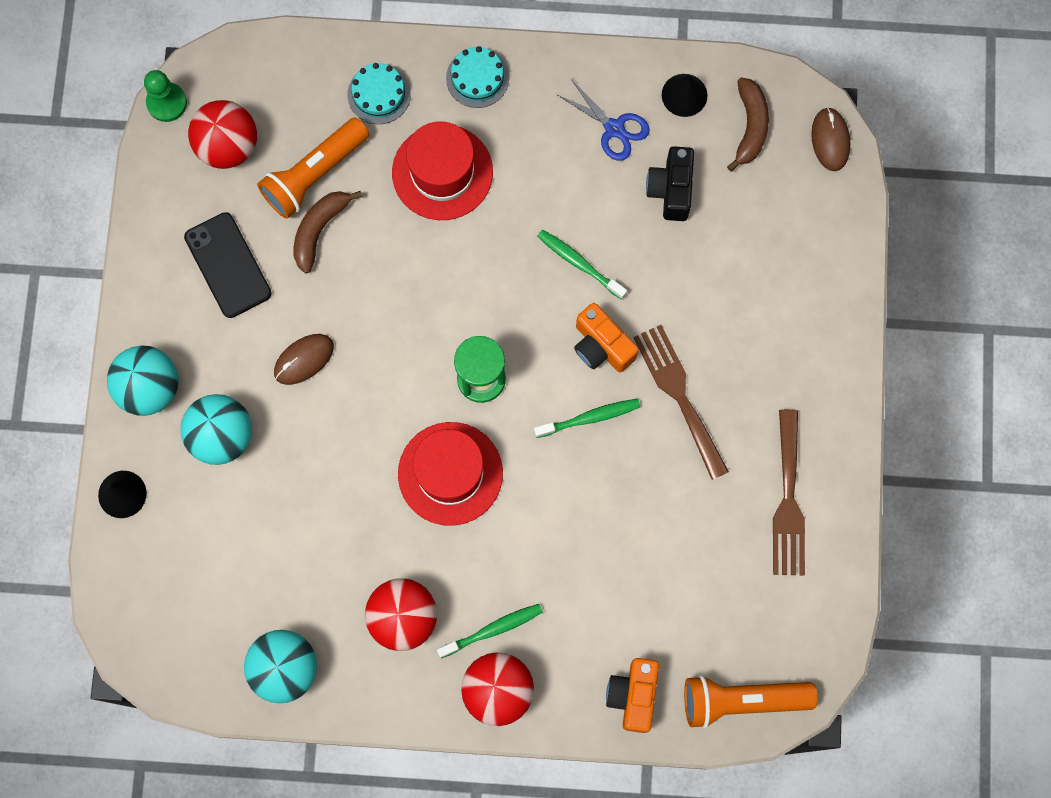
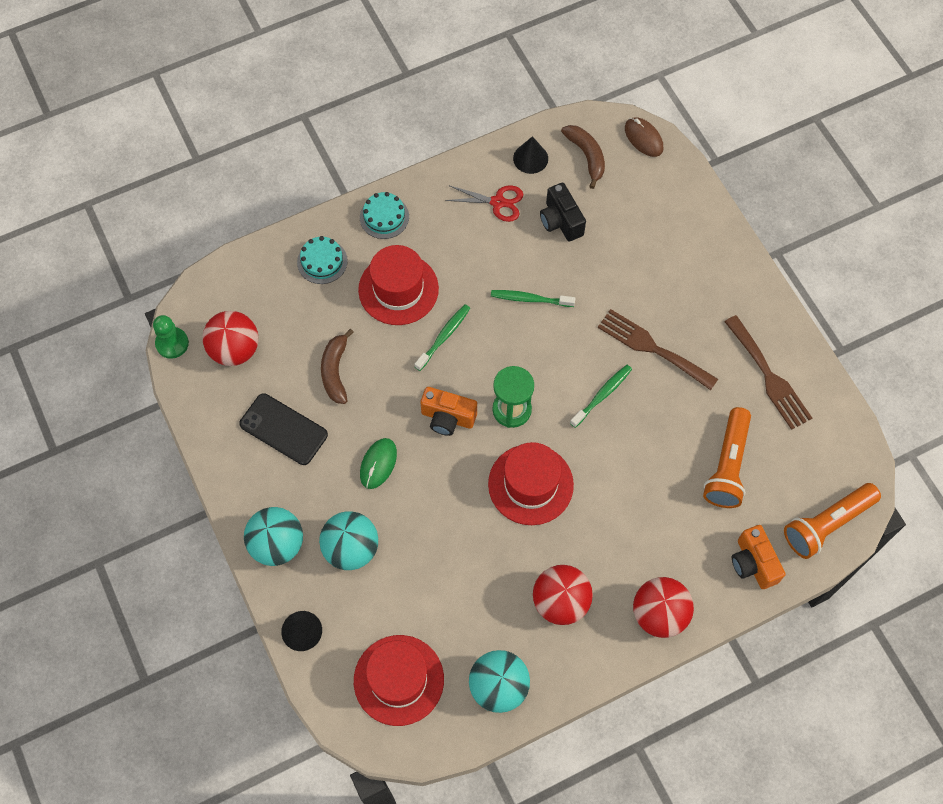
camera: 30 degrees left, 10 degrees down
(189, 602) = (398, 680): none -> red hat
(304, 359) = (378, 464): brown mouse -> green mouse
(314, 174) = (309, 336): orange flashlight -> orange flashlight (727, 466)
(492, 630) = (628, 574): green toothbrush -> green toothbrush (444, 336)
(601, 346) = (580, 344): orange camera -> orange camera (447, 418)
(614, 128) = (498, 202): blue scissors -> red scissors

